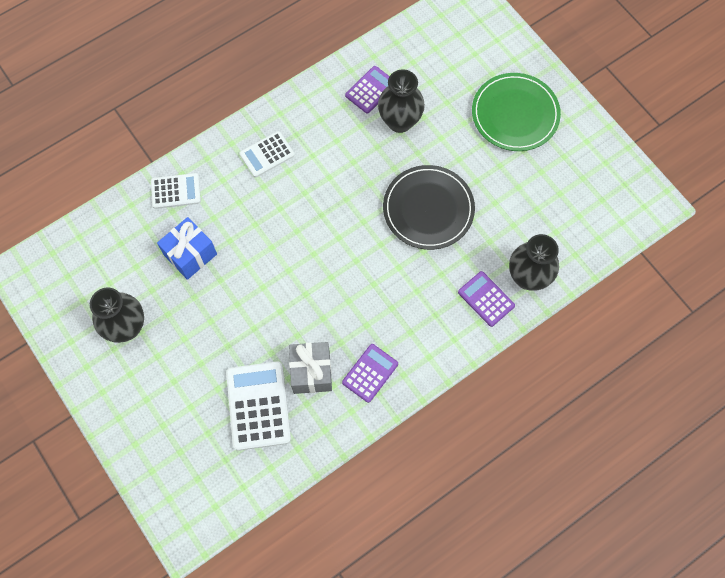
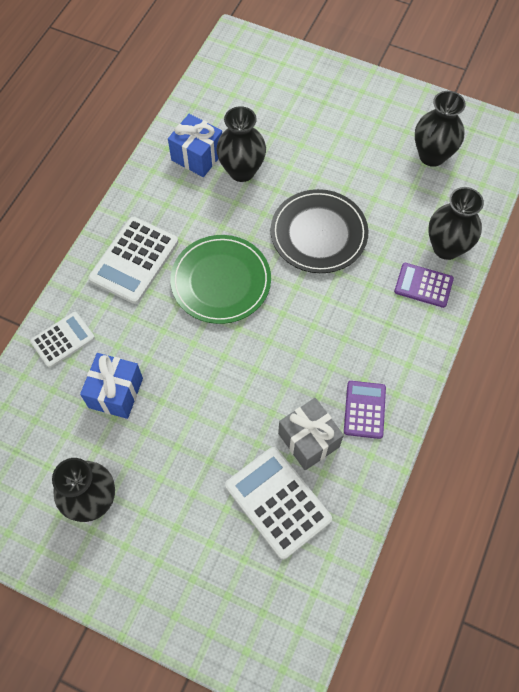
camera: 30 degrees left, 5 degrees down
(267, 154) = (134, 260): white calculator -> white calculator, size x1.61
(371, 90) = (197, 156): purple calculator -> blue gift
(515, 114) = (340, 116): green plate -> green plate (221, 281)
(571, 190) = (432, 156): none -> black vase

